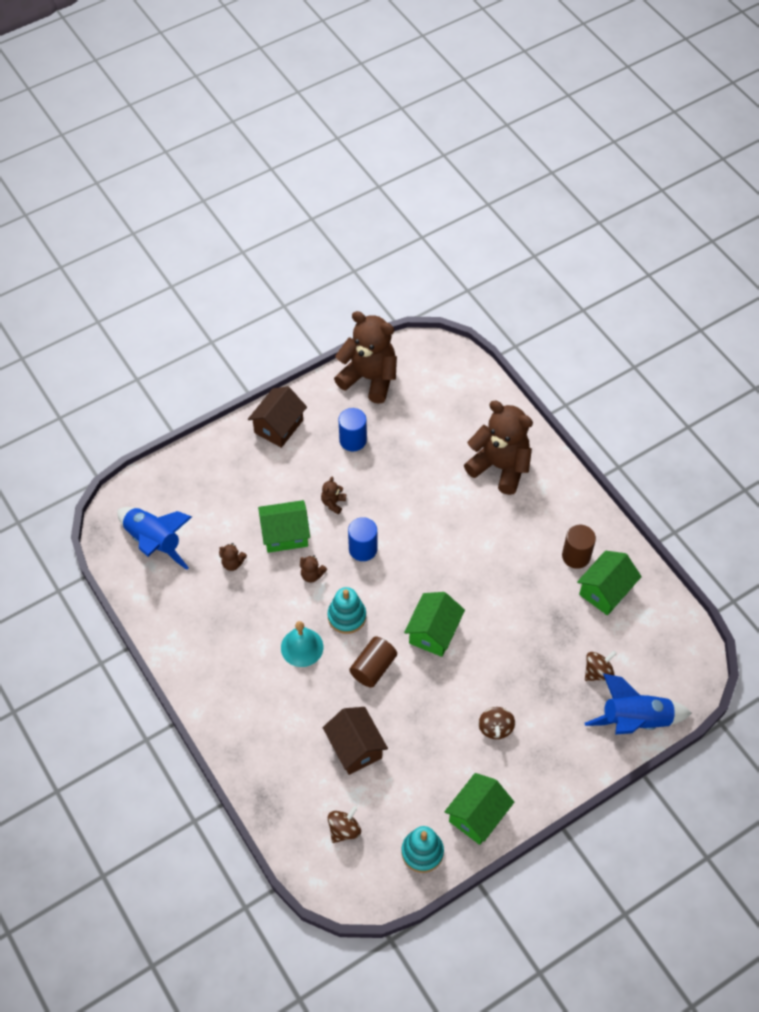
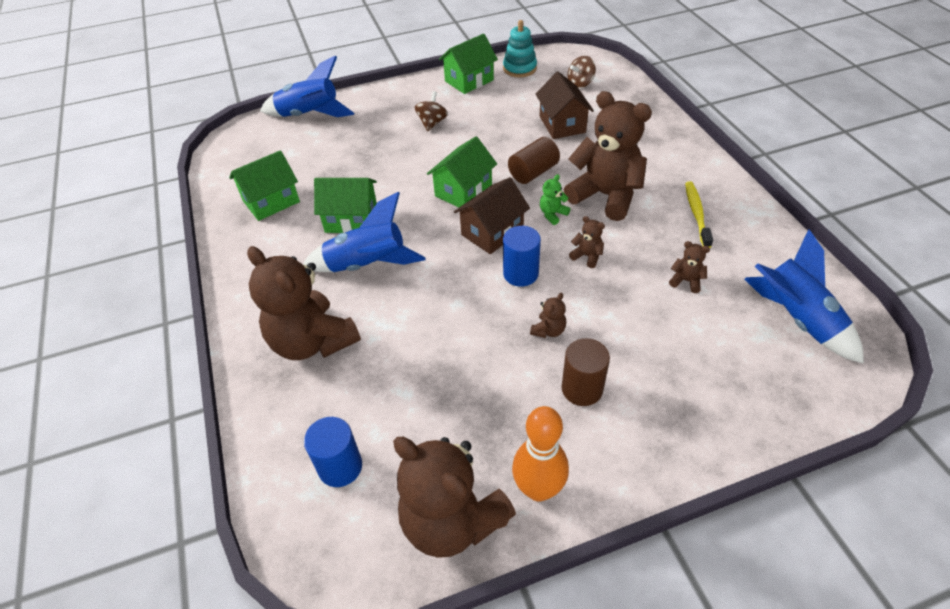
camera: 165 degrees left, 10 degrees down
(220, 637) = (696, 214): none -> yellow toothbrush
(278, 426) = (619, 457): brown house -> brown house (492, 232)
(285, 534) = (617, 302): green house -> green house (351, 219)
(302, 647) = (605, 195): turquoise bell -> brown teddy bear
(324, 401) = (538, 489): none -> orange bowling pin
(347, 616) = (552, 214): turquoise stacking toy -> green teddy bear
(353, 440) = (504, 413): blue cylinder -> blue cylinder (340, 467)
(488, 537) = (367, 265): none -> blue rocket
(576, 556) = (280, 234): brown cylinder -> brown cylinder (582, 389)
(598, 672) = (320, 146): brown spinning top -> none

